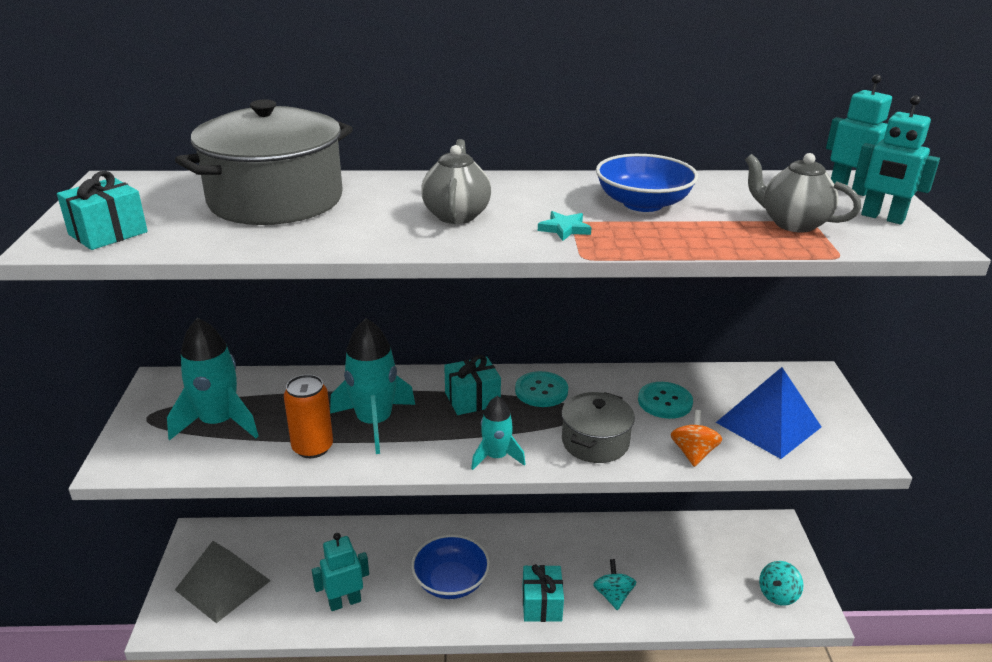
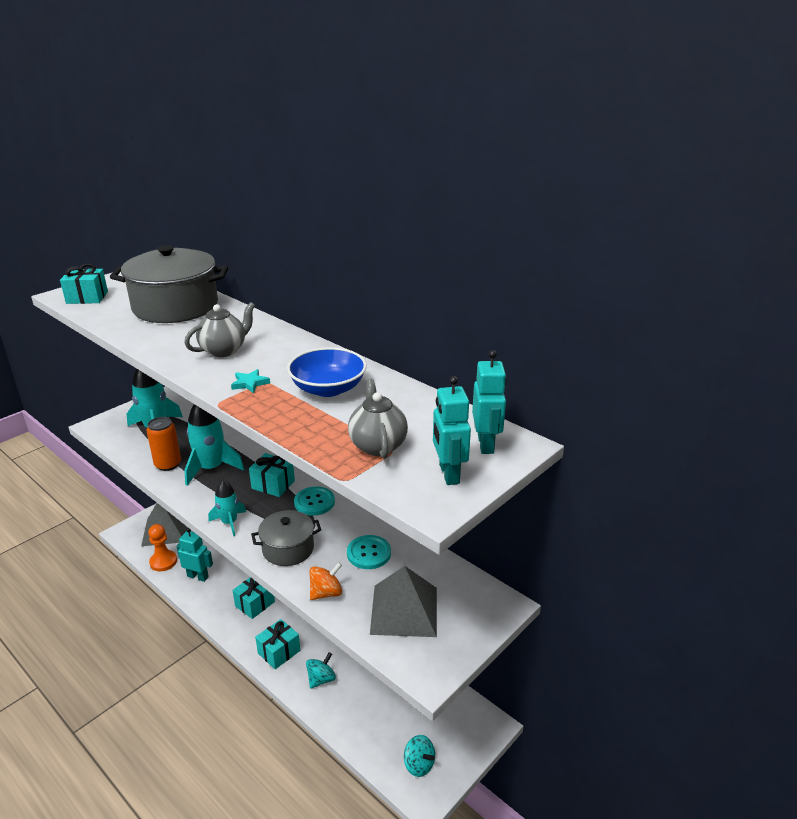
camera: 45 degrees right, 0 degrees up
(275, 618) = (163, 562): none -> orange pawn
(451, 581) = (255, 604): blue bowl -> turquoise gift
(768, 424) = (404, 610): blue pyramid -> grey pyramid
(778, 594) = (419, 764): turquoise spinning top -> turquoise spinning top turned 135 degrees counterclockwise

